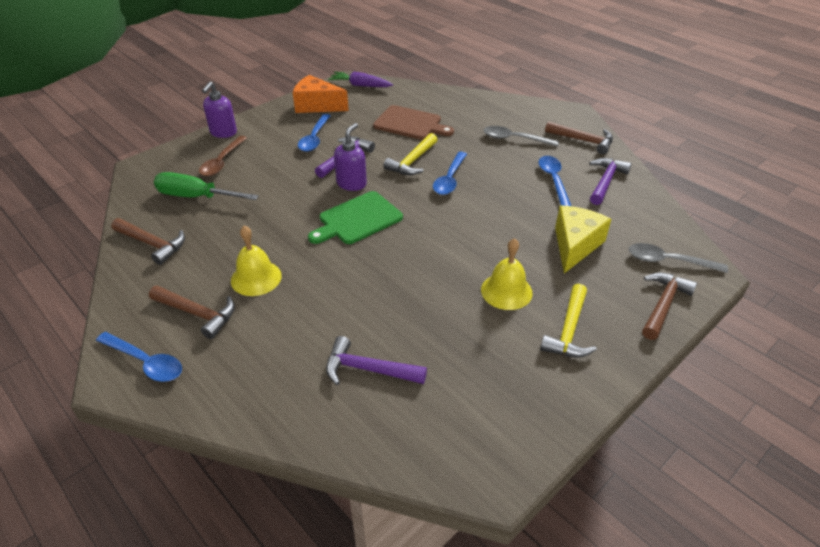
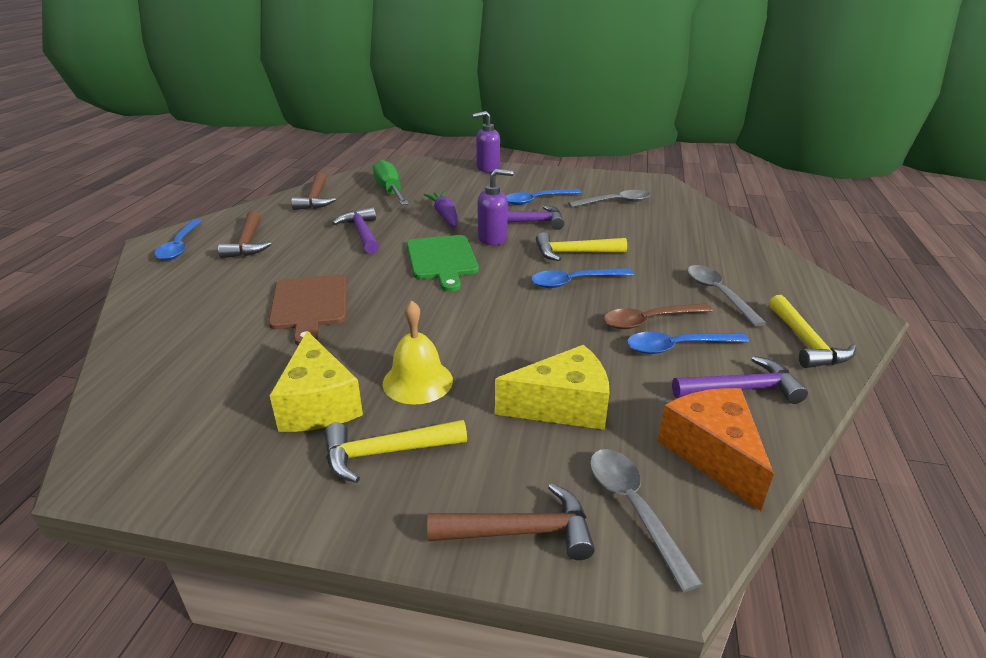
camera: 55 degrees right, 10 degrees down
(222, 162) = (448, 182): brown spoon -> brown spoon (649, 321)
(256, 278) = (311, 248): yellow bell -> none
(317, 105) = (589, 183): orange cheese -> orange cheese (712, 454)
(357, 219) = (442, 260): green cutting board -> green cutting board turned 120 degrees counterclockwise
(360, 85) = (657, 188): purple carrot -> purple carrot (445, 215)
(360, 111) = (615, 202): none -> grey spoon
(368, 369) = (228, 340): purple hammer -> purple hammer (362, 233)
(410, 124) = (637, 230): brown cutting board -> brown cutting board (309, 305)
(496, 344) = (318, 404): none -> yellow cheese
(553, 180) = (677, 347): blue spoon -> blue spoon turned 150 degrees counterclockwise
(583, 141) = (806, 342): brown hammer -> yellow hammer

